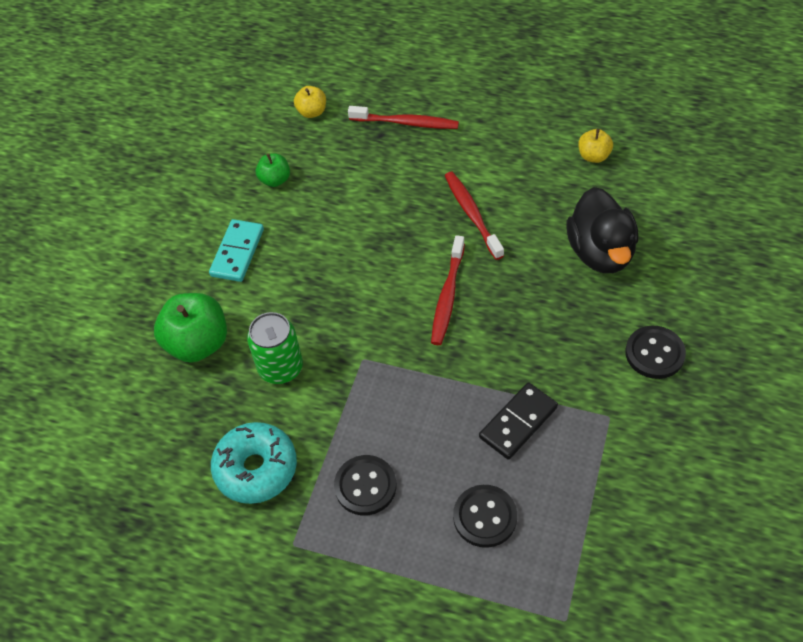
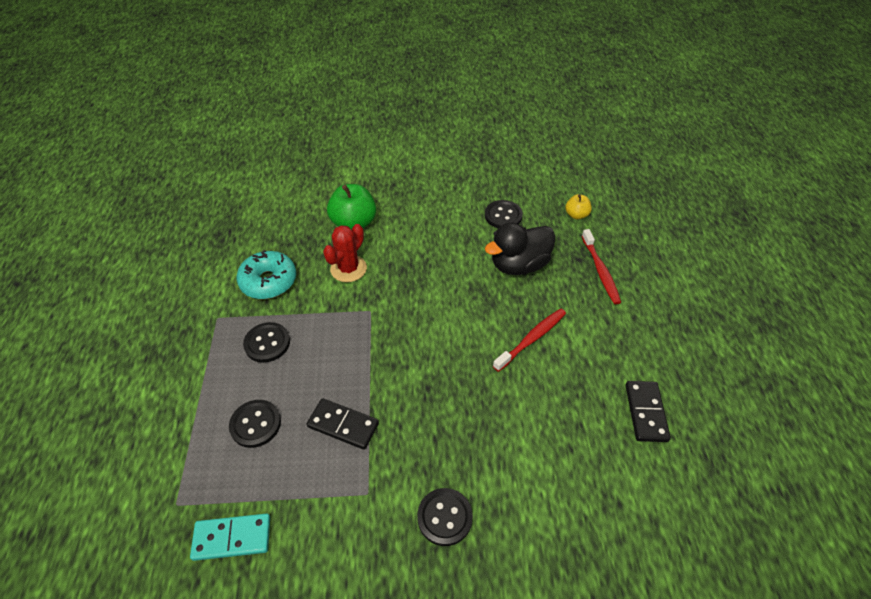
camera: 65 degrees right, 5 degrees down
(237, 252) = (432, 217): turquoise domino -> turquoise domino (232, 538)
(275, 180) = (503, 216): green apple -> black button
(281, 368) = (348, 269): green can -> red cactus
(447, 296) = (444, 345): red toothbrush -> none
(593, 156) = (645, 412): yellow apple -> black domino
(600, 252) = (537, 445): black duck -> black duck (519, 265)

